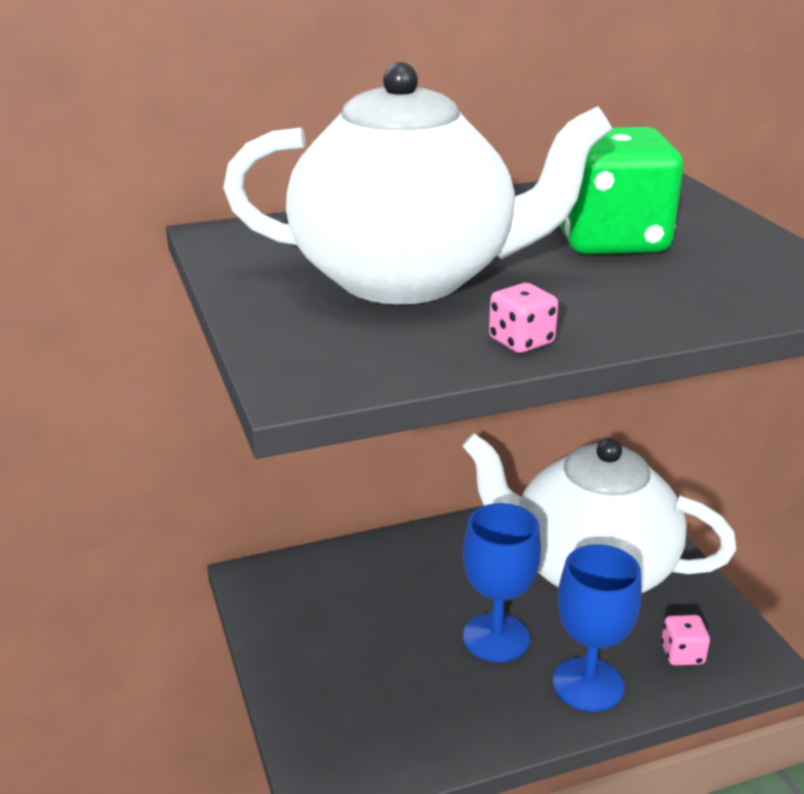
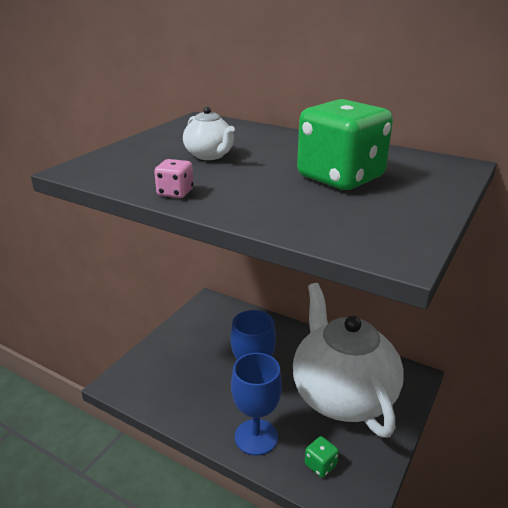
camera: 50 degrees right, 0 degrees up
(407, 278) = (210, 155): white teapot -> white teapot, size x0.41
(682, 654) = (320, 465): pink dice -> green dice

